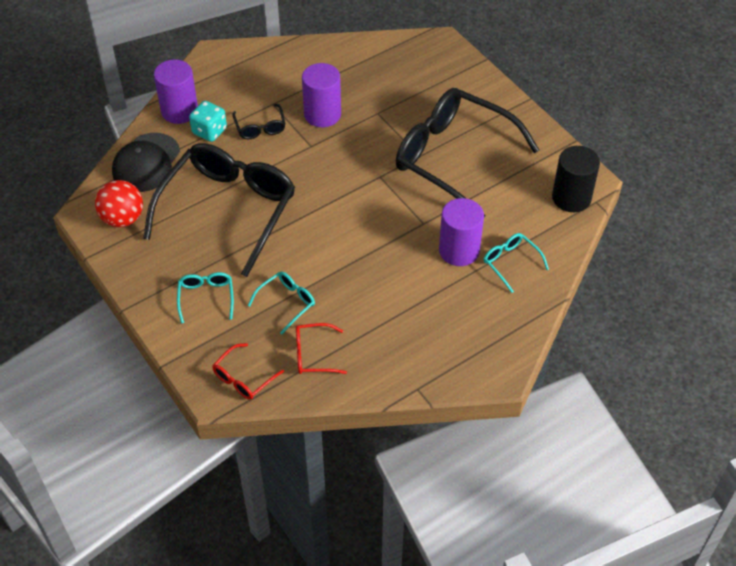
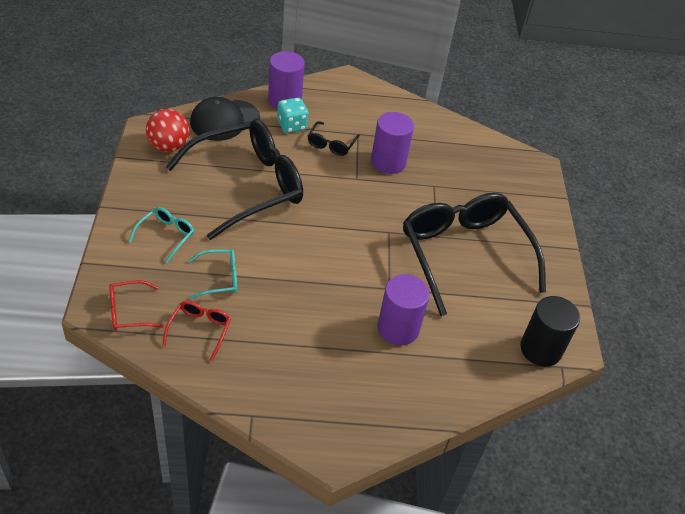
camera: 30 degrees right, 5 degrees down
(314, 354) = (199, 330): red glasses -> red glasses turned 75 degrees clockwise
(511, 263) = (434, 368): turquoise glasses -> none

